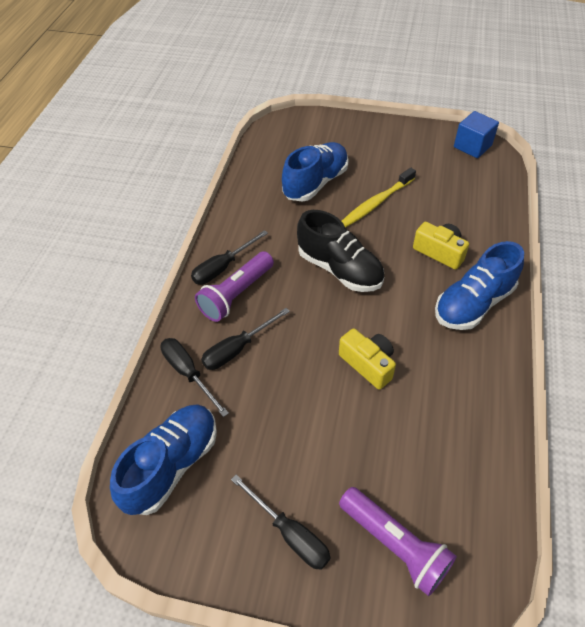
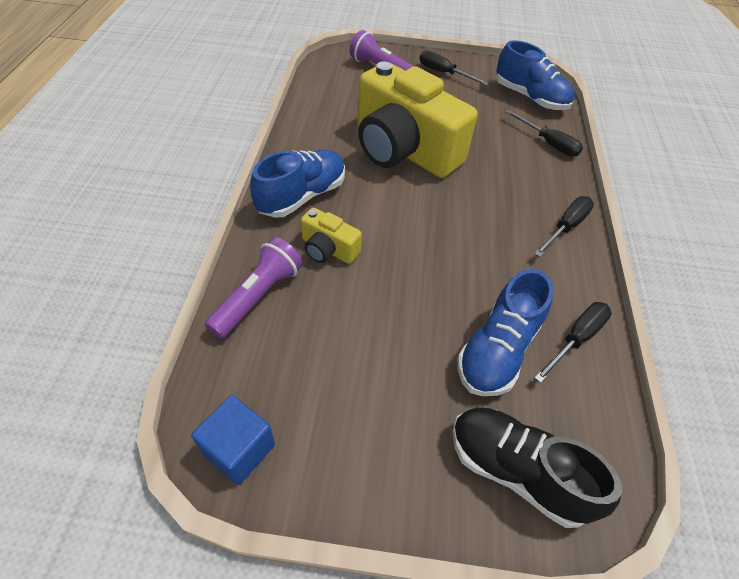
camera: 170 degrees right, 0 degrees up
(172, 465) = (530, 98): blue shoe -> blue shoe turned 75 degrees counterclockwise
(236, 294) = (538, 201): purple flashlight -> purple flashlight (258, 297)
(237, 349) = (517, 159): black screwdriver -> black screwdriver (576, 339)
(339, 269) = (441, 227): black shoe -> black shoe (516, 471)
(368, 364) = (403, 150): yellow camera -> yellow camera, size x2.32
(376, 203) = (406, 317): yellow toothbrush -> none

